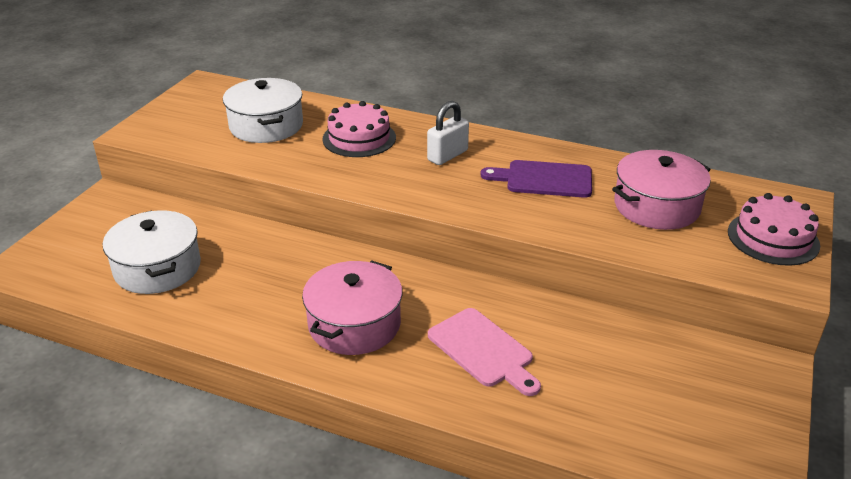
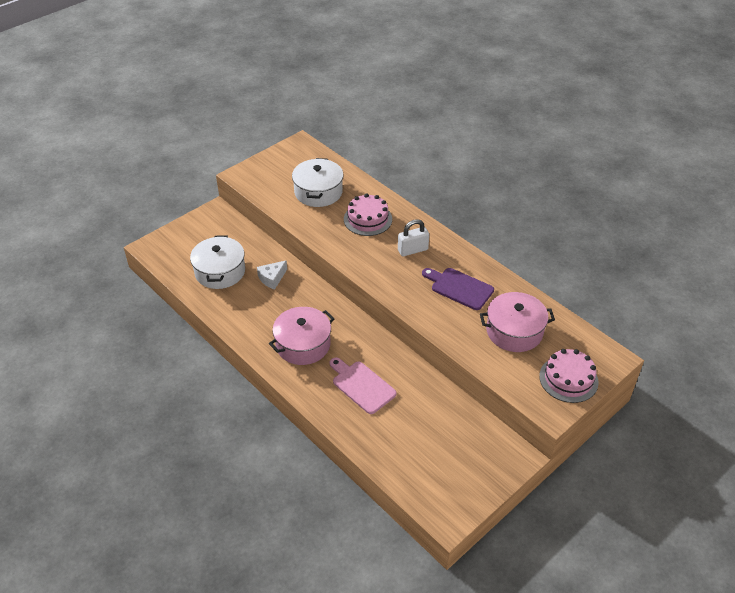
camera: 25 degrees right, 10 degrees up
(249, 254) = (272, 278): none -> white cheese
(483, 350) = (361, 385): pink cutting board -> pink cutting board turned 150 degrees clockwise

